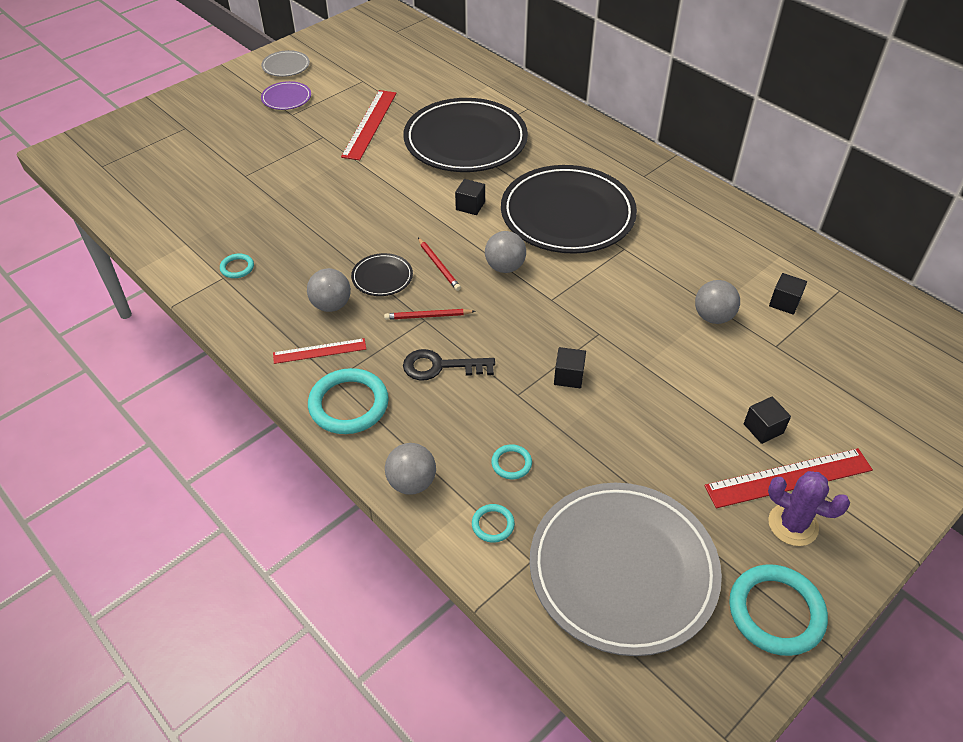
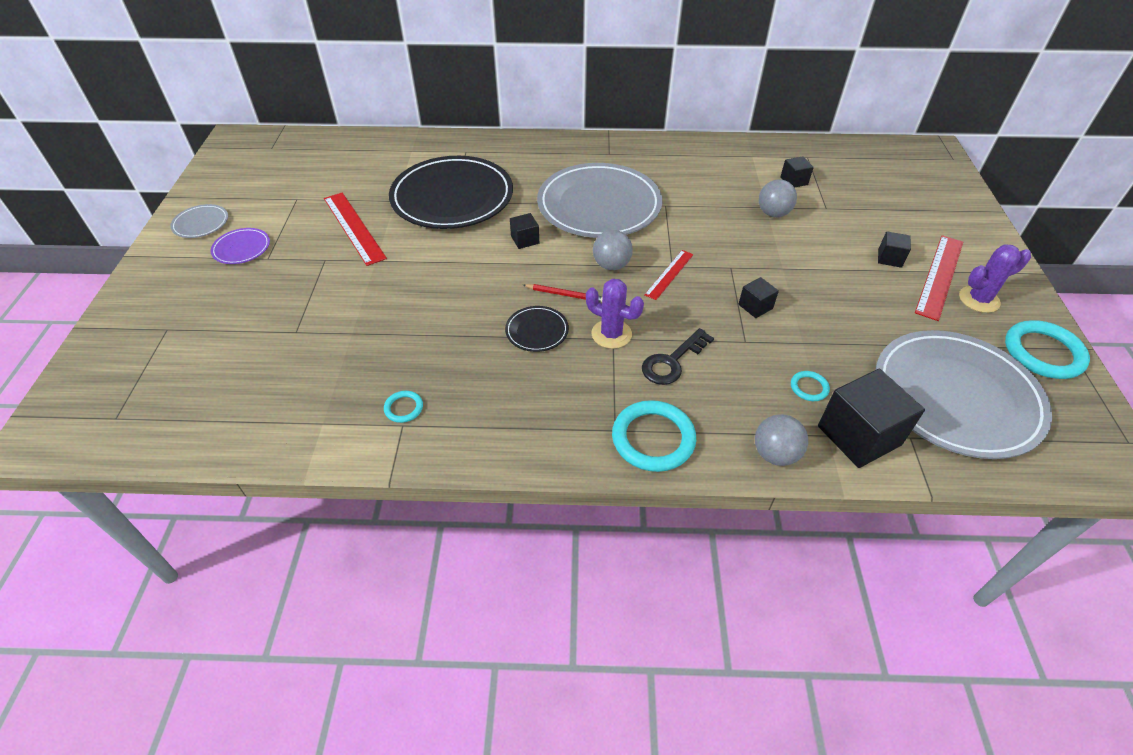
camera: 45 degrees left, 0 degrees up
(319, 351) = (573, 419): red ruler -> red ruler (669, 274)
(331, 305) = (529, 379): grey ball -> none
(428, 316) = (611, 334): red pencil -> purple cactus
(493, 524) = (859, 435): turquoise ring -> black cube
(567, 214) = (599, 205): black plate -> grey plate

